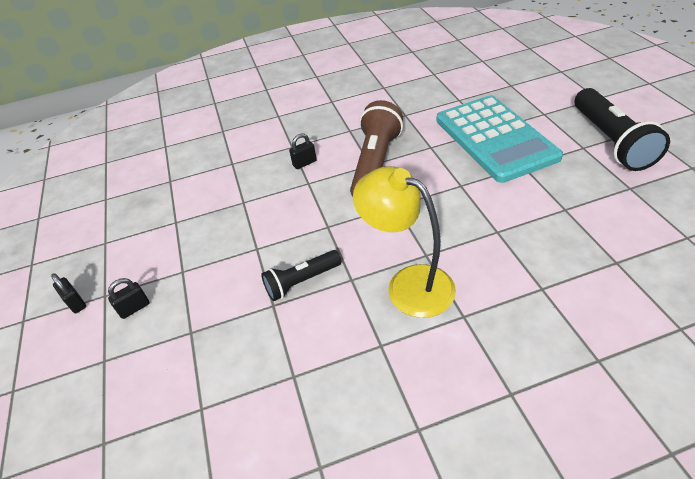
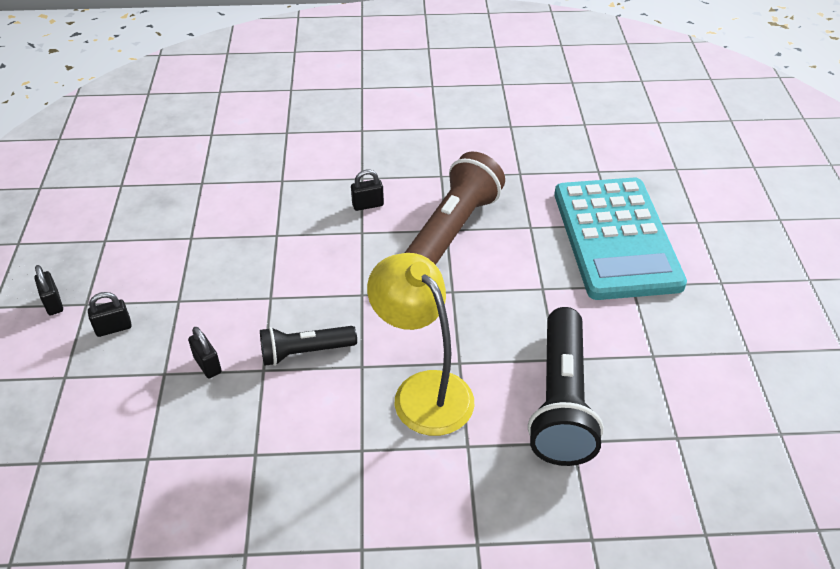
camera: 10 degrees right, 0 degrees up
(225, 315) = (207, 365): none -> black padlock
(610, 141) = (760, 284): black flashlight -> black flashlight (561, 401)

